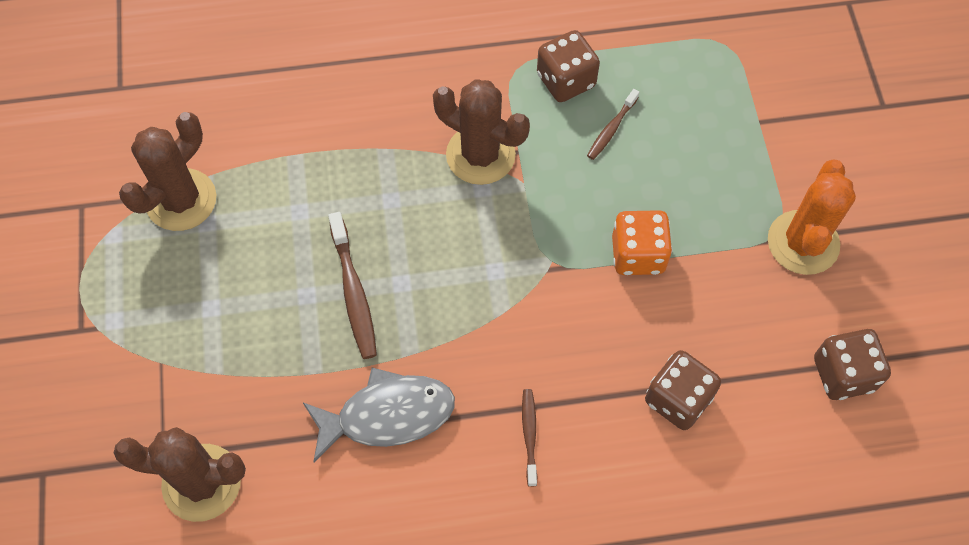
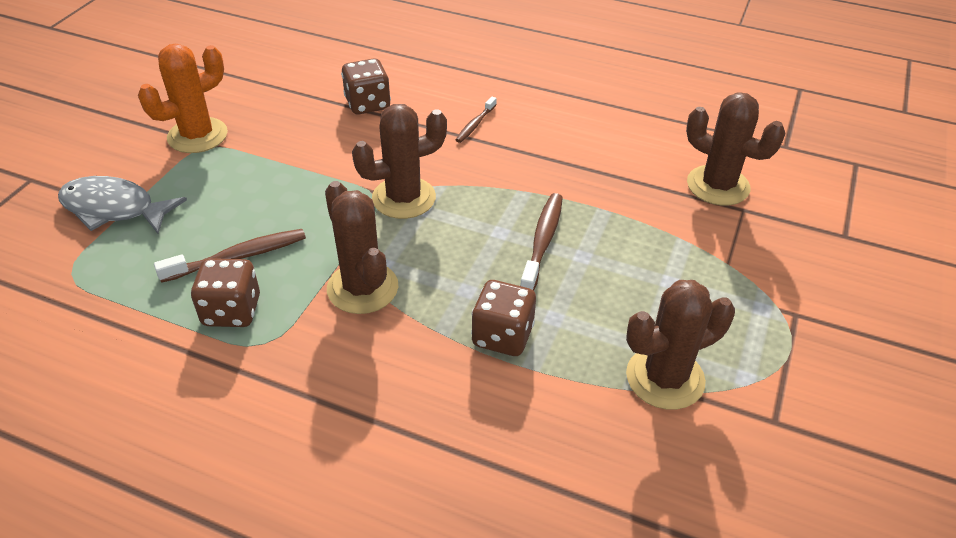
camera: 150 degrees left, 20 degrees down
(388, 415) = (563, 167): grey fish -> grey fish (114, 209)
(523, 275) = (404, 198): none -> brown cactus
(611, 129) = (238, 257): brown toothbrush -> brown toothbrush, size x1.65
(638, 254) = (311, 175): orange dice -> none
(843, 374) = (259, 77): brown dice -> brown dice (502, 336)

